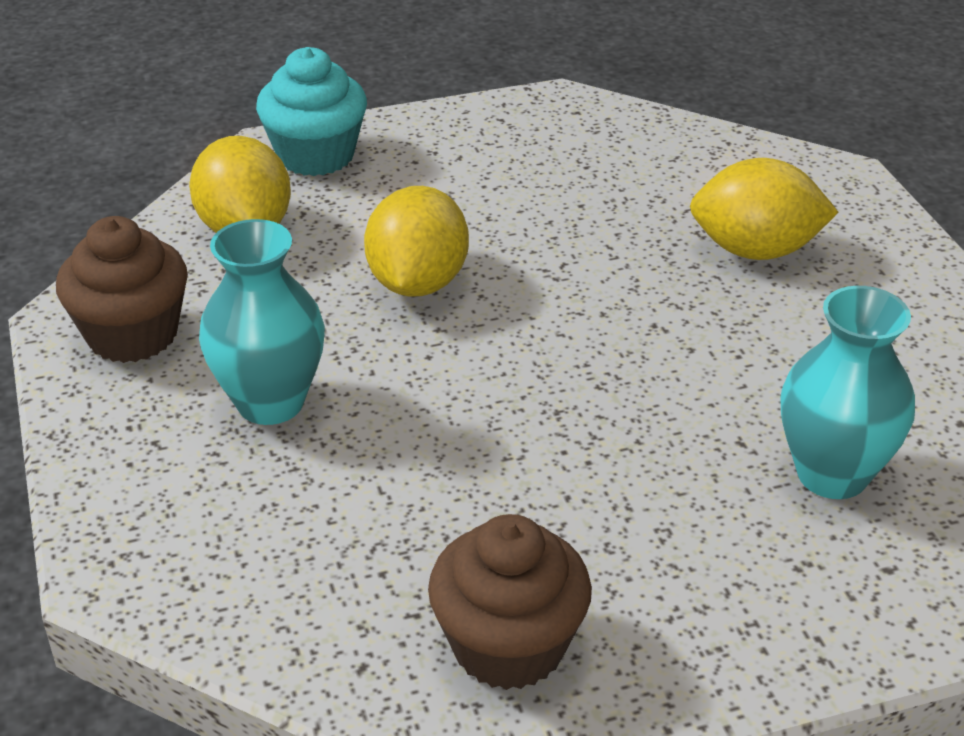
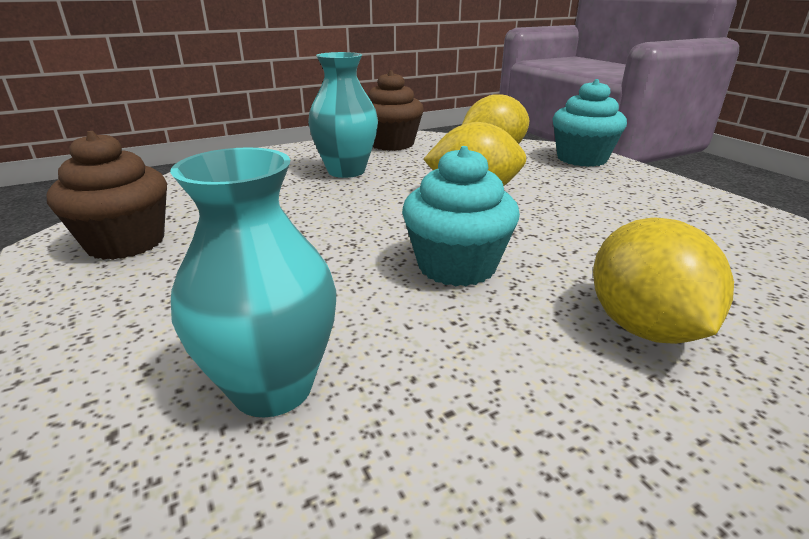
camera: 80 degrees right, 10 degrees down
(632, 335) = (456, 266): none -> turquoise cupcake

